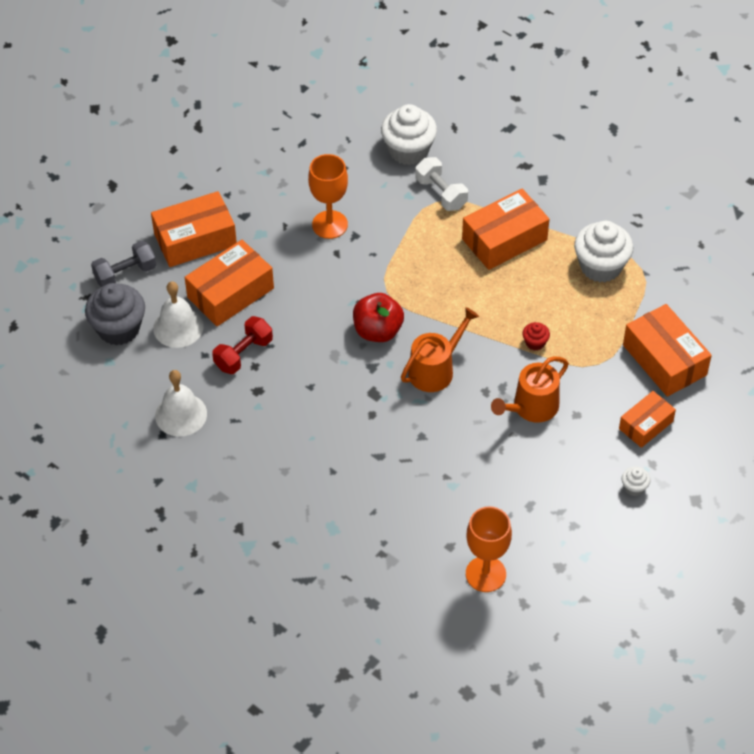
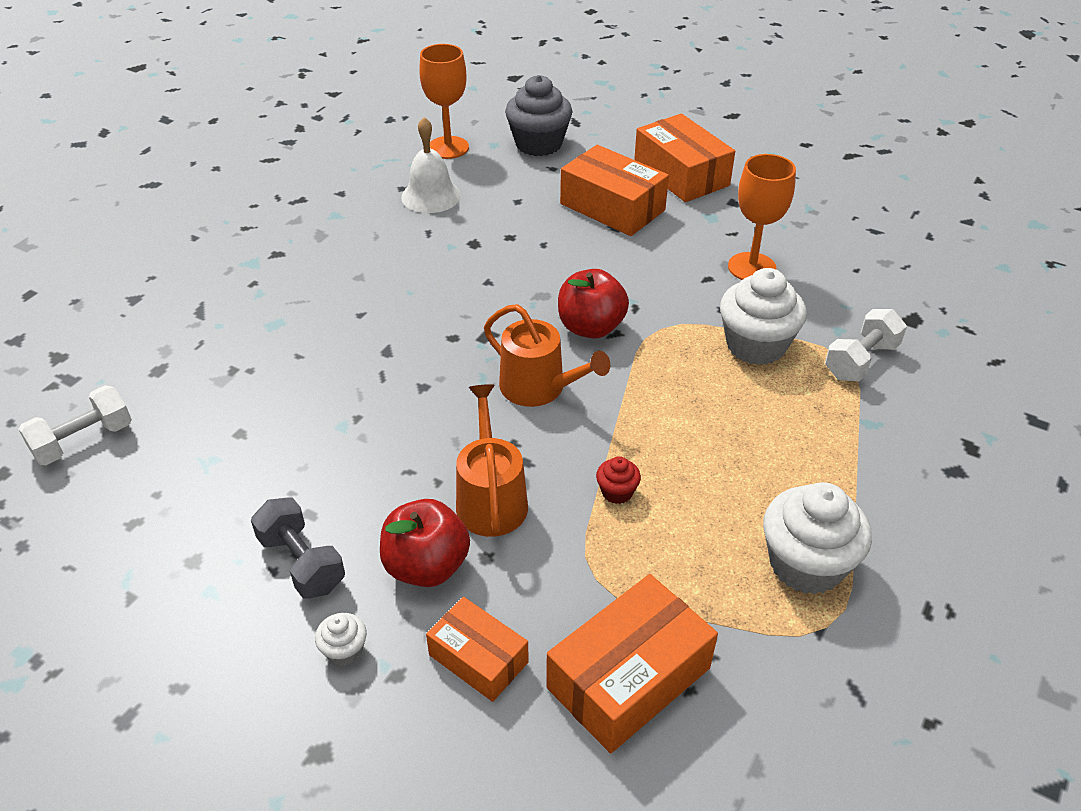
camera: 80 degrees right, 10 degrees down
(125, 274) = (613, 138): grey dumbbell -> grey dumbbell (302, 563)
(178, 327) = (551, 179): white bell -> none
(243, 354) = (525, 227): red dumbbell -> none
(408, 150) = (921, 321): white cupcake -> white cupcake (756, 345)
(441, 643) = (83, 441): none -> white dumbbell
(485, 574) = (189, 475): orange goblet -> orange goblet (448, 148)
(504, 239) = (807, 437): orange box -> none
(531, 407) = (491, 499): orange watering can -> orange watering can turned 45 degrees clockwise
(579, 444) = (426, 566): none -> red apple

